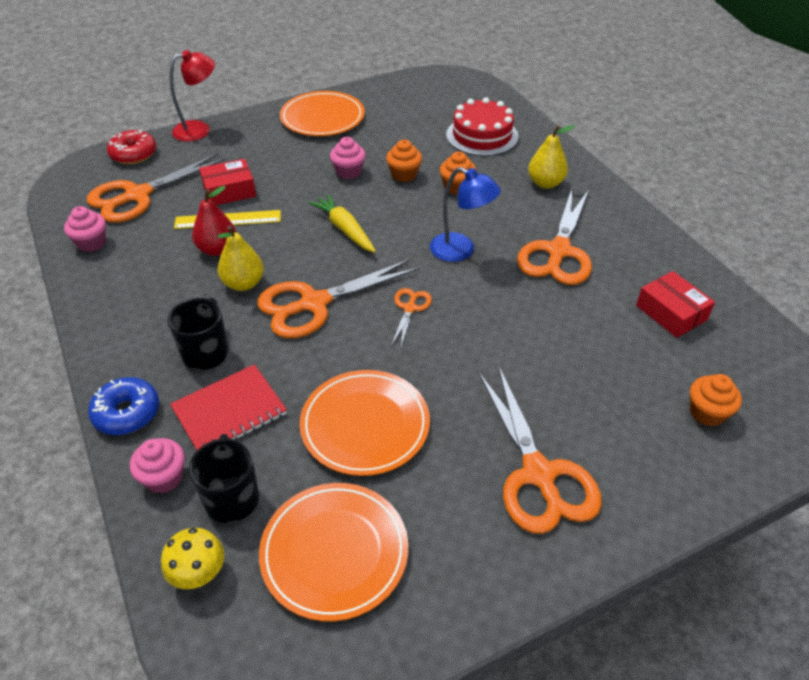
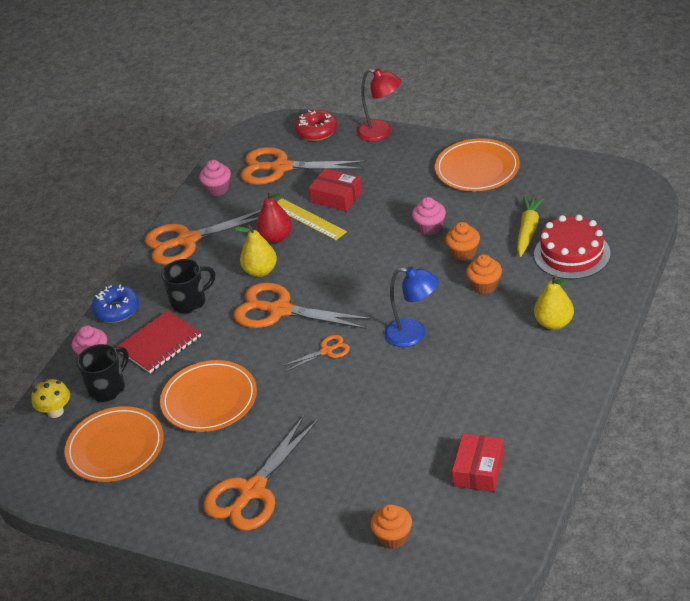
camera: 55 degrees right, 5 degrees down
(229, 411) = (159, 344): red notebook -> red notebook turned 60 degrees counterclockwise
(344, 229) = (366, 271): yellow carrot -> yellow carrot (528, 230)
(461, 251) = (413, 335): blue lamp -> blue lamp turned 60 degrees counterclockwise
(558, 251) = (476, 378): orange scissors -> orange scissors (187, 240)

